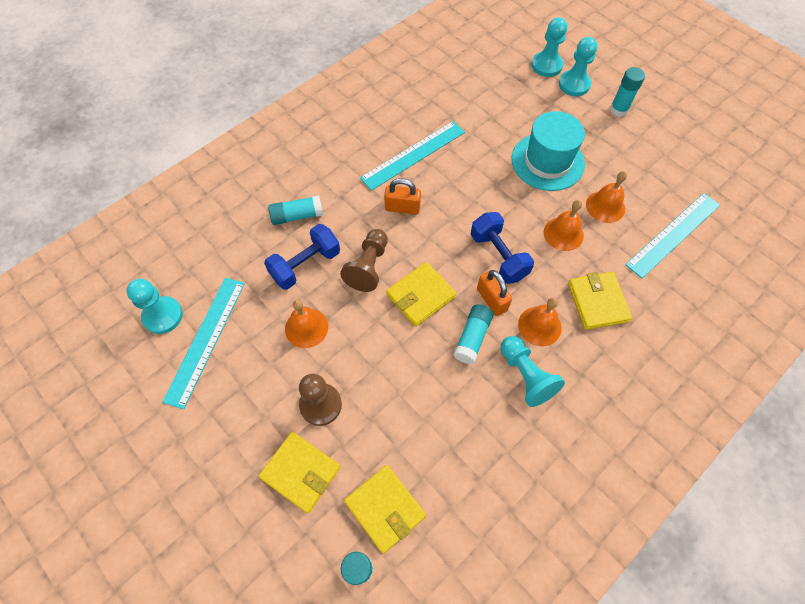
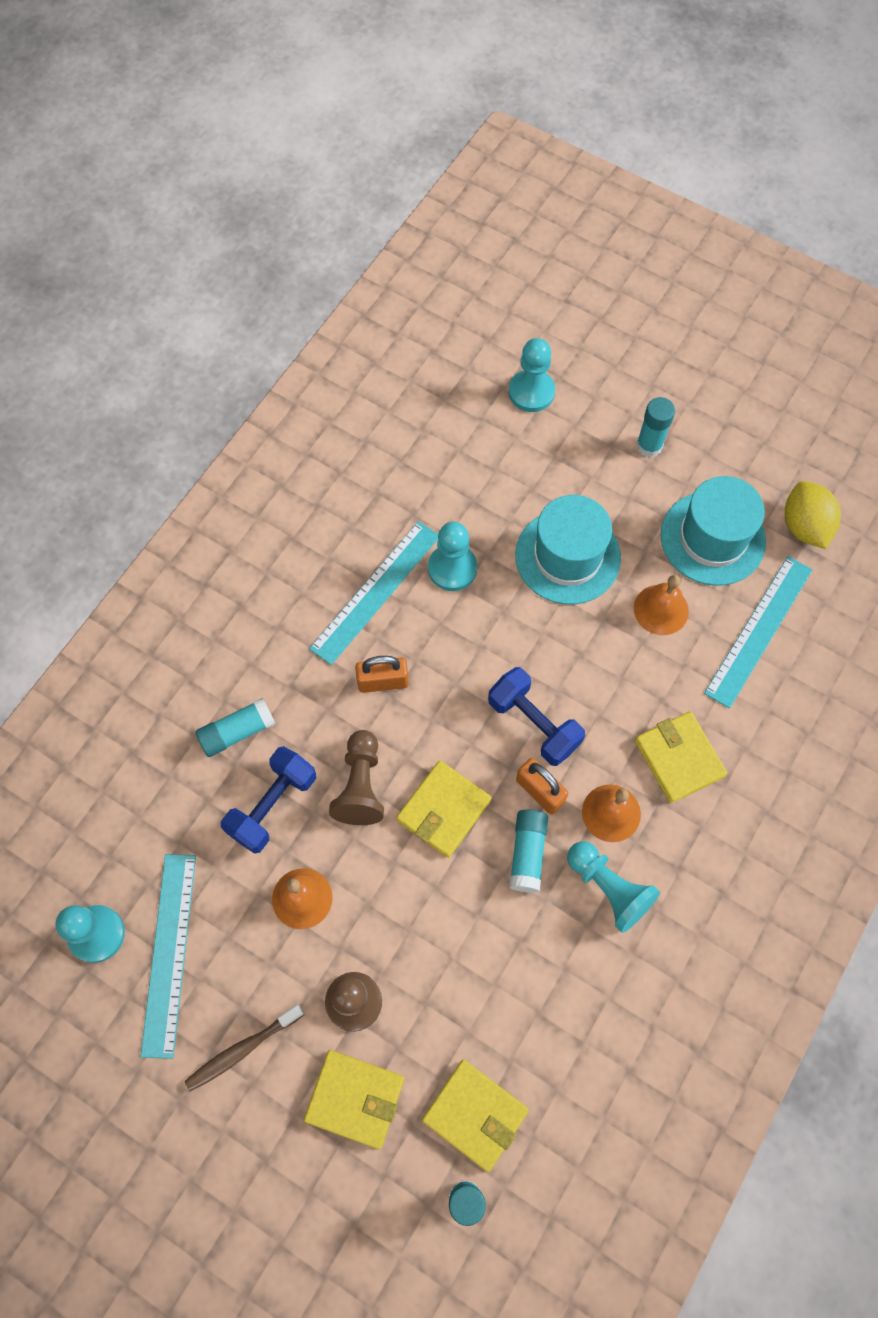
camera: 15 degrees left, 5 degrees up
(233, 416) = (243, 1049): none -> brown toothbrush
(563, 233) = (613, 666): orange bell -> none
(574, 84) = (577, 416): turquoise pawn -> turquoise pawn (452, 568)
(651, 171) = (712, 538): none -> turquoise hat
(719, 178) = (804, 526): none -> yellow lemon

